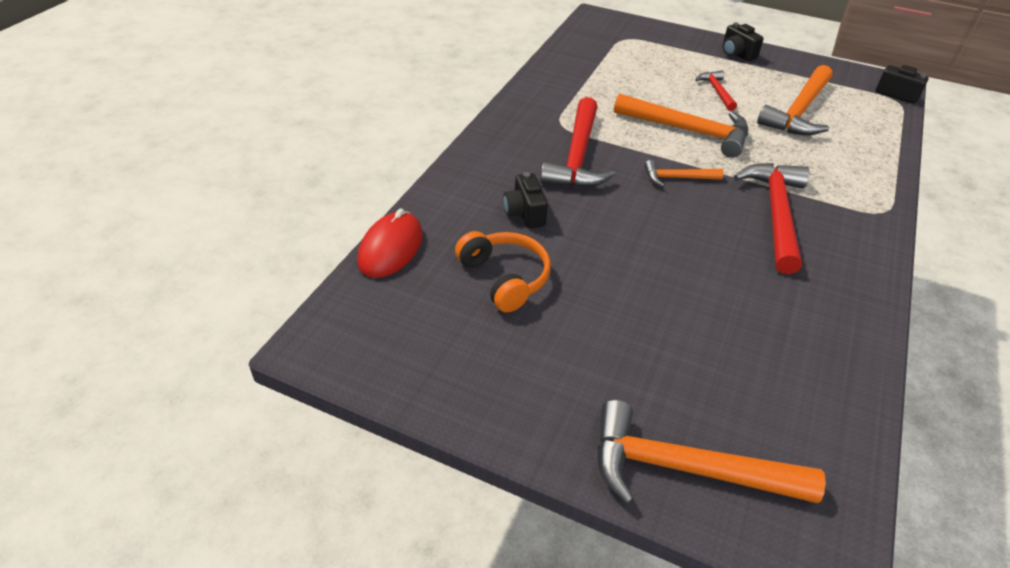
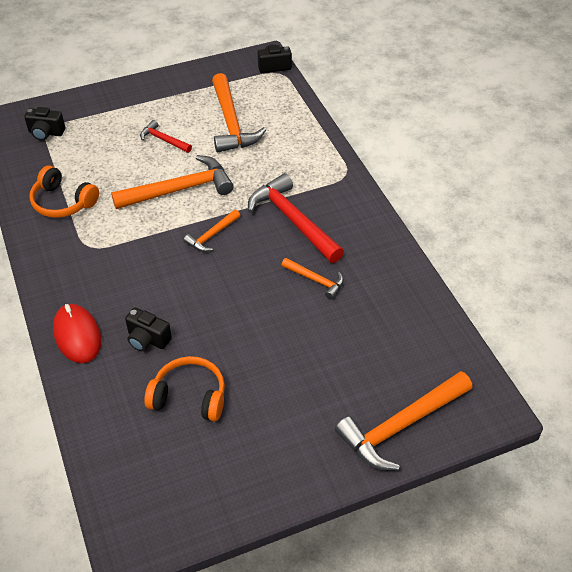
camera: 45 degrees left, 5 degrees up
(391, 248) = (91, 439): red mouse -> red mouse (77, 335)
(578, 86) = (63, 202): none -> orange headphones
(578, 156) = (131, 265): red hammer -> none
(736, 54) = (143, 93): black camera -> black camera (46, 133)
(742, 274) = (315, 280): none -> orange hammer

